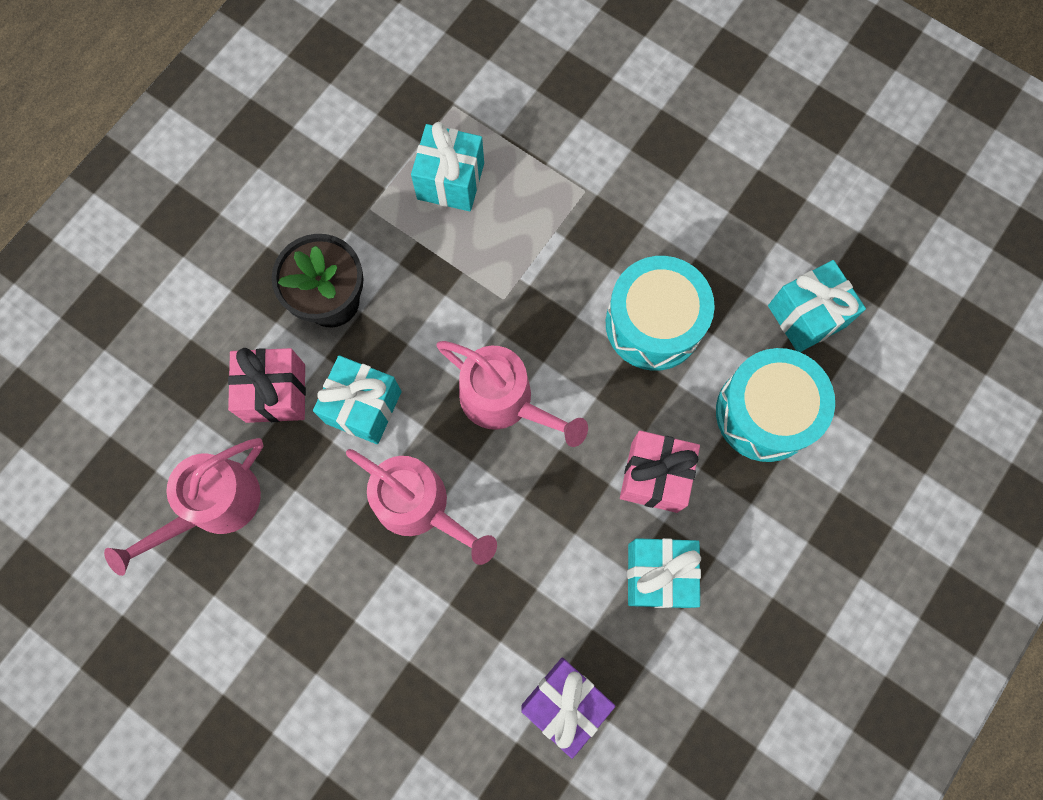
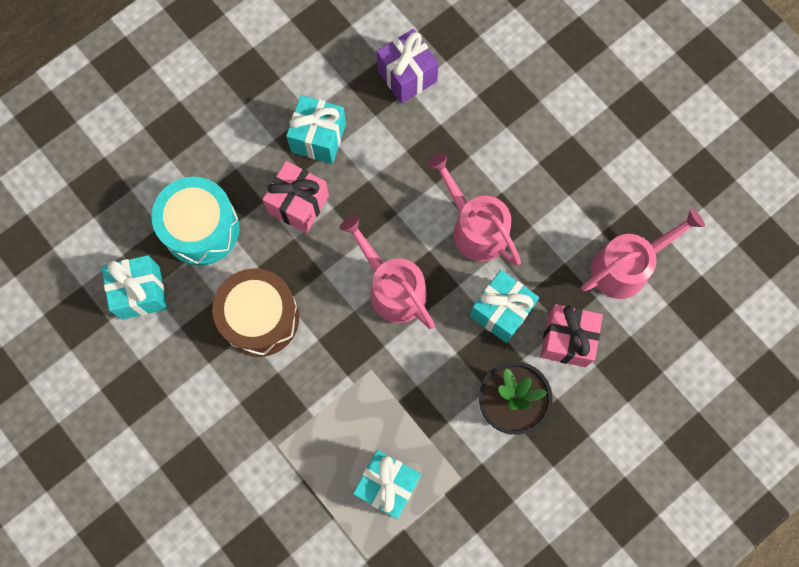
camera: 165 degrees left, 0 degrees up
(653, 324) = (260, 318): turquoise drum -> brown drum

